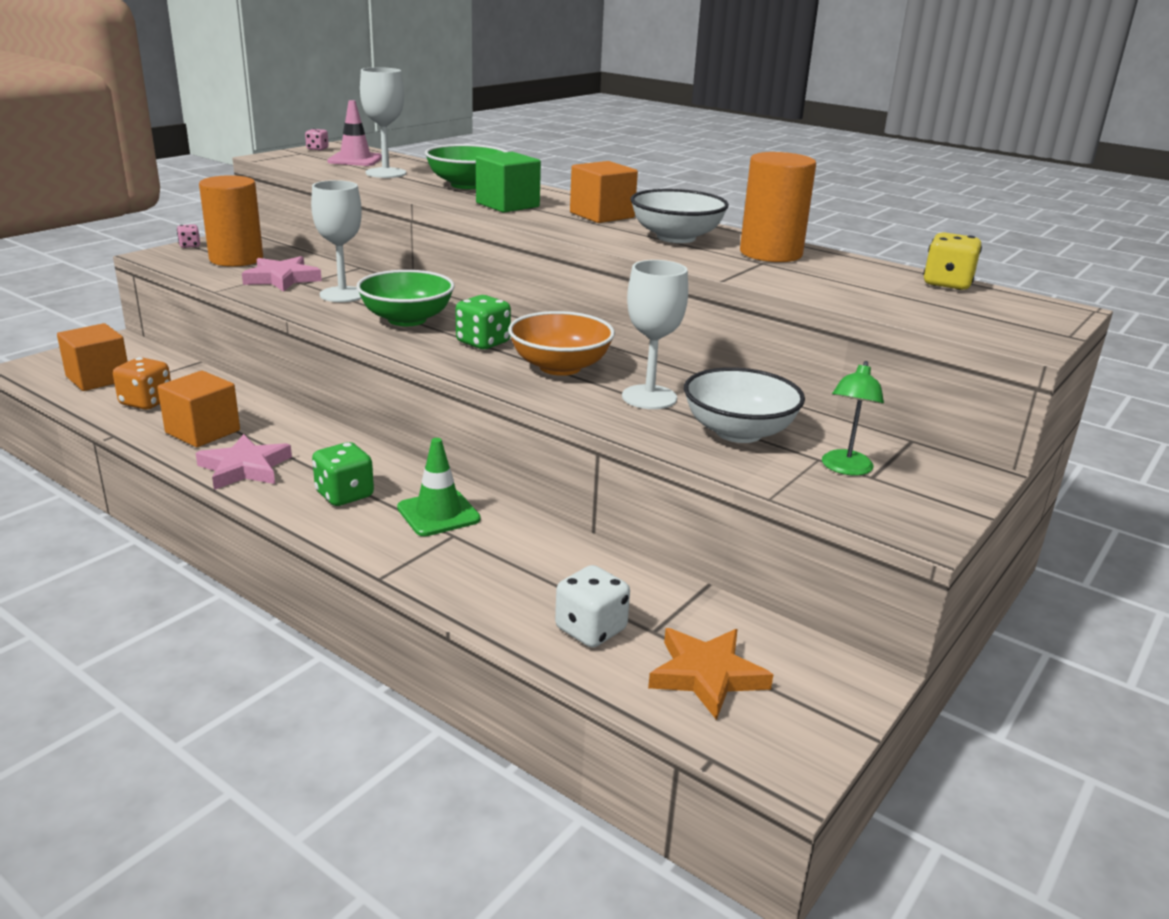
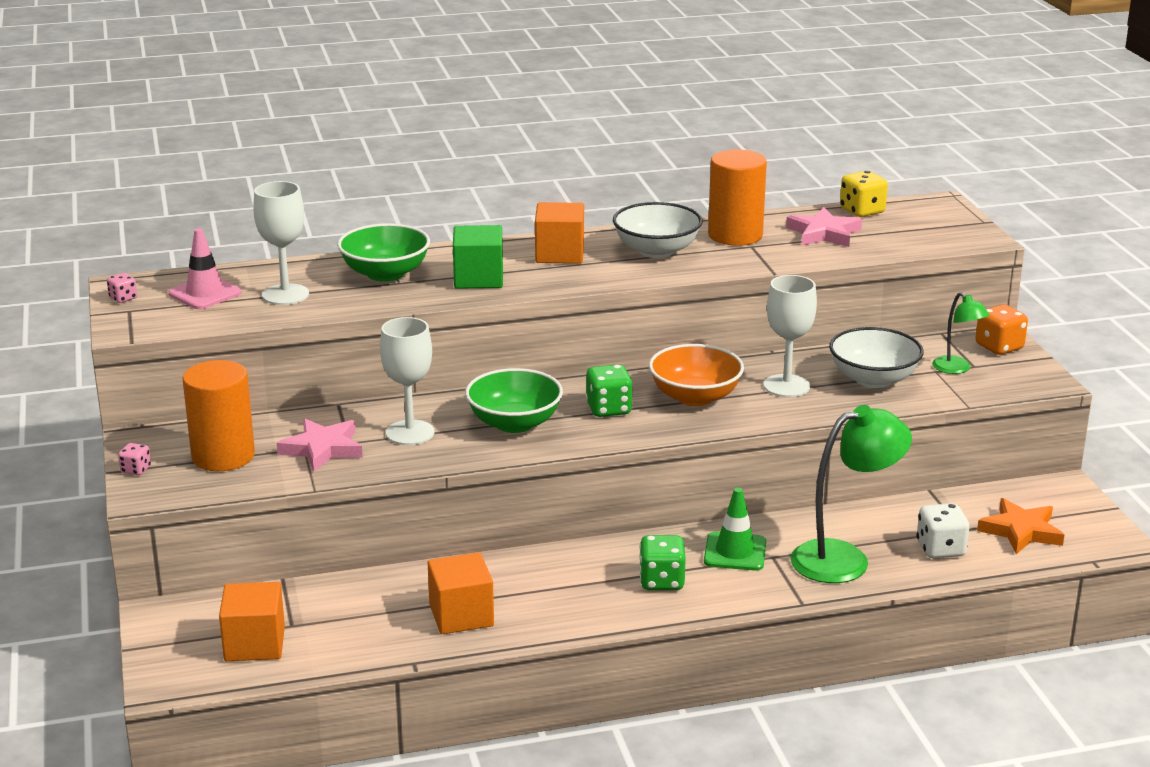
camera: 50 degrees left, 0 degrees up
(146, 402) = (354, 630): orange dice -> orange dice (999, 347)
(245, 468) = (561, 613): pink star -> pink star (824, 233)
(496, 575) = (844, 559): none -> green lamp

